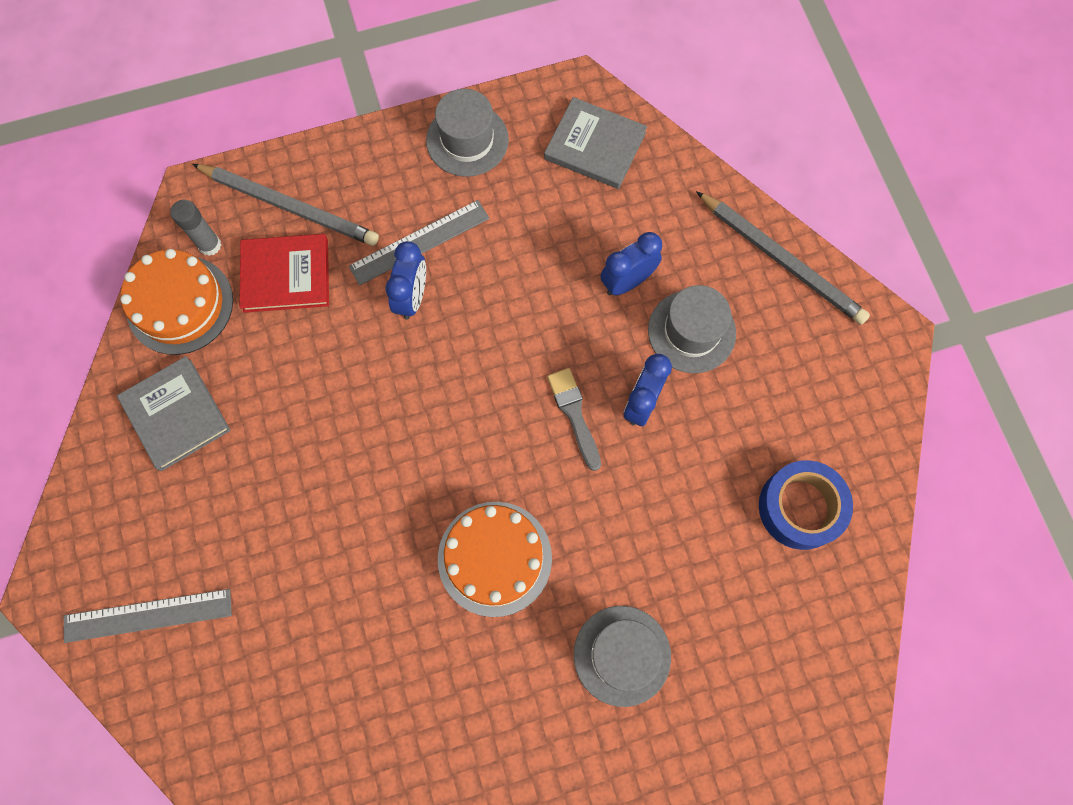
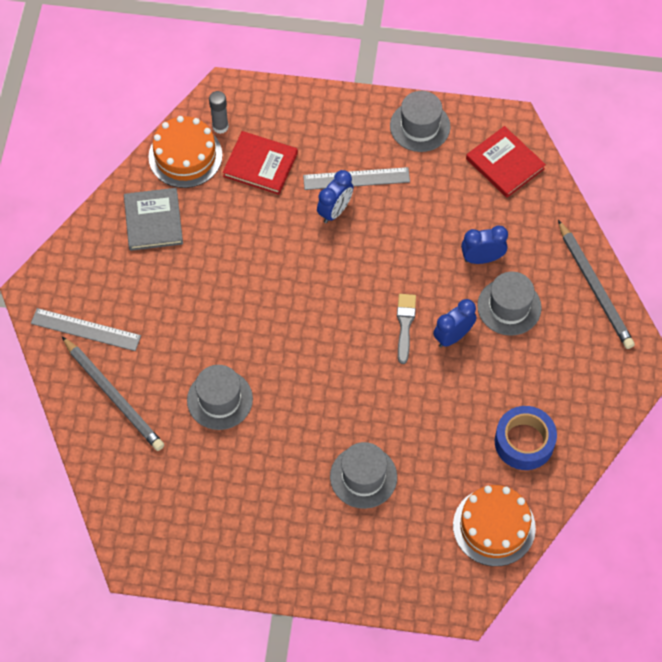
camera: 25 degrees right, 10 degrees down
(289, 206) = (282, 122): grey pencil -> grey pencil (114, 396)
(379, 633) = (219, 399): none -> grey hat
(494, 558) = (311, 387): orange cake -> orange cake (494, 526)
(595, 146) = (505, 164): grey book -> red book

